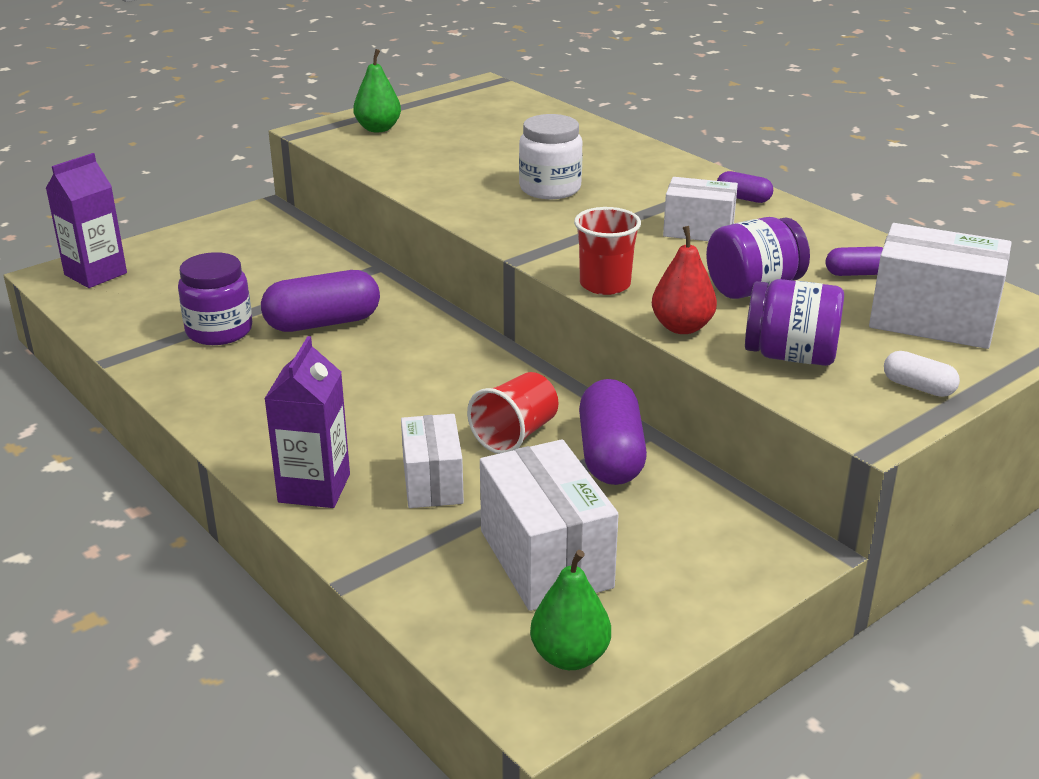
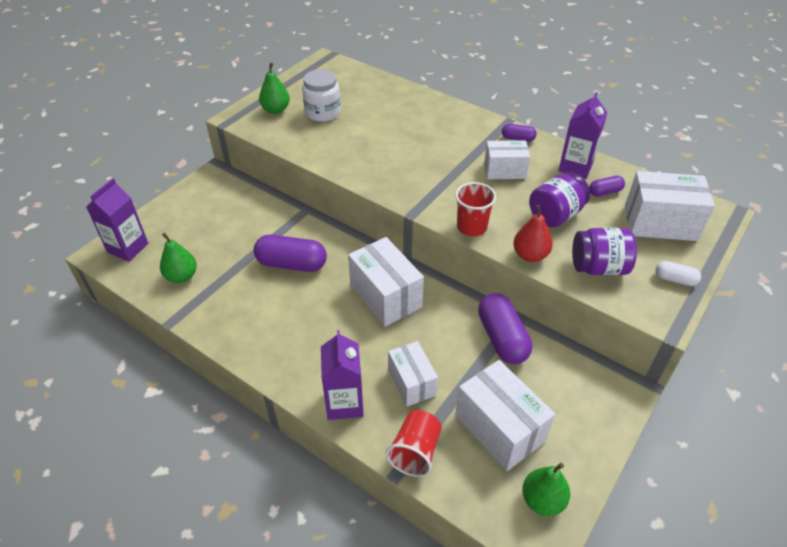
camera: 15 degrees left, 15 degrees up
(154, 314) = (182, 276): none -> green pear
(219, 331) = (230, 283): purple jar -> none
(323, 323) = (292, 264): purple capsule -> purple capsule turned 45 degrees clockwise
(447, 379) = (385, 296): none -> white box
(515, 435) = (443, 333): red cup -> red cup (415, 452)
(550, 188) = (404, 148): white jar -> white jar (322, 112)
(822, 240) = (575, 167): none -> purple carton

